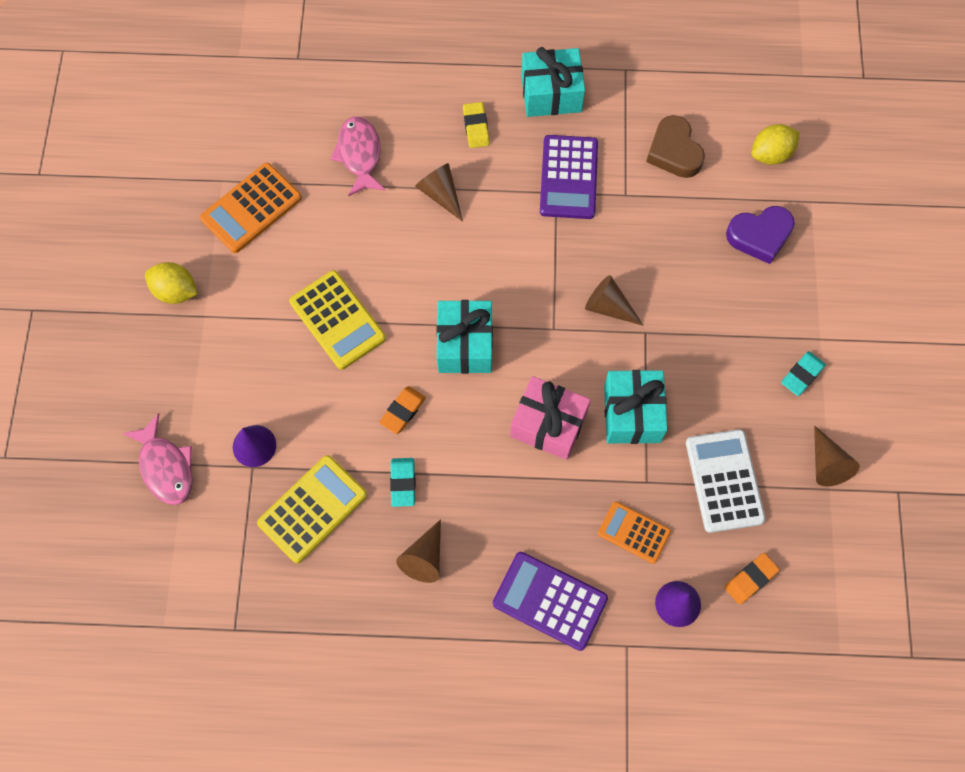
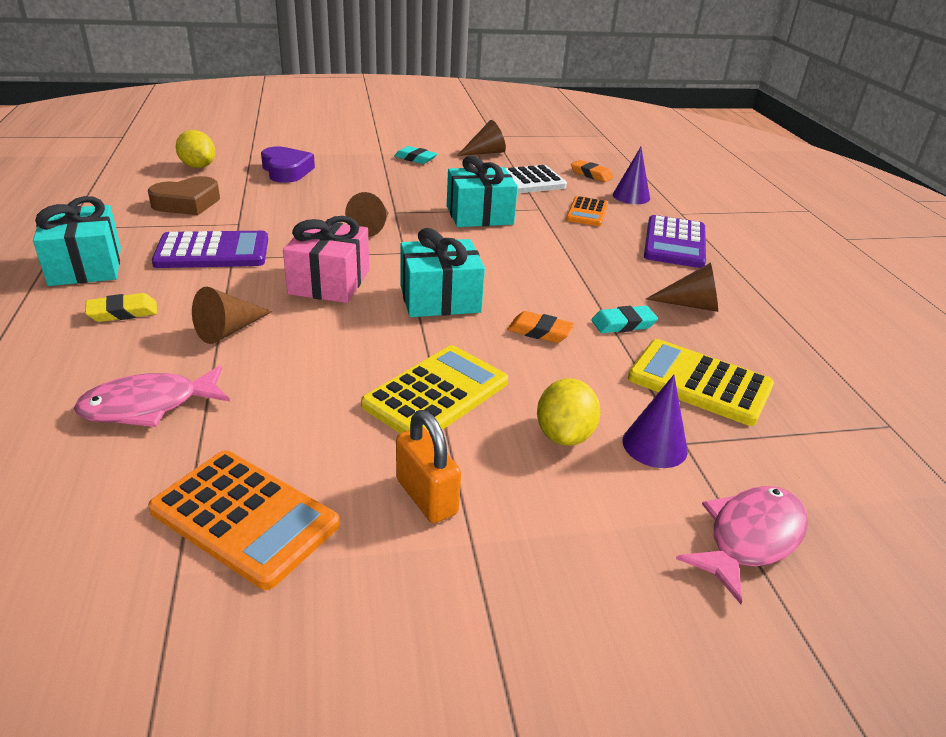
camera: 105 degrees left, 35 degrees down
(175, 291) = (433, 596): yellow lemon -> yellow lemon (564, 435)
(244, 299) = (426, 496): none -> orange padlock
(548, 424) = (510, 250): pink gift -> pink gift (329, 282)

